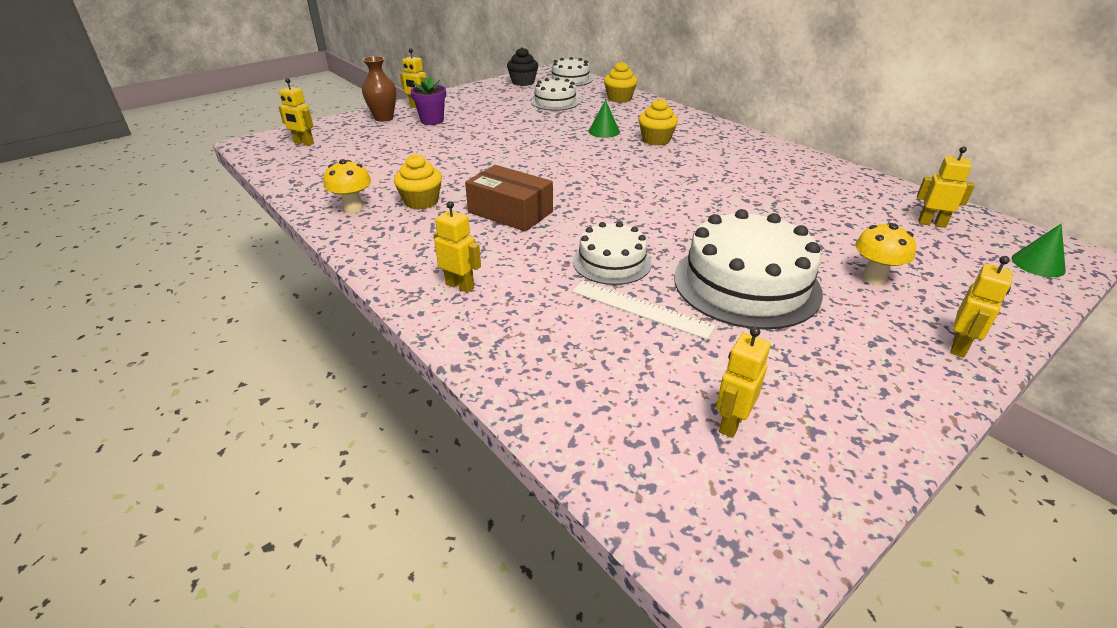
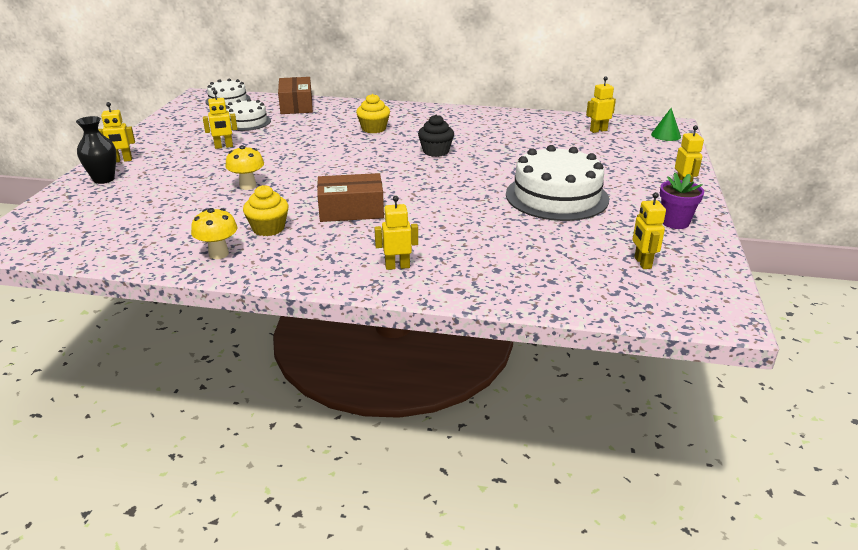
camera: 40 degrees left, 5 degrees down
(303, 143) = (59, 225): yellow robot -> yellow robot (224, 147)
(384, 118) = (104, 179): brown vase -> black vase
(432, 120) = (159, 167): purple flower pot -> purple flower pot (675, 222)
(523, 82) = (188, 113): black cupcake -> black cupcake (436, 151)
(604, 131) = (325, 133): green cone -> none
(611, 262) = (468, 214): white cake -> none
(619, 98) = (296, 105): yellow cupcake -> brown box
(641, 308) = (523, 232): white ruler -> none
(874, 278) = (610, 169): yellow mushroom -> yellow mushroom (248, 186)

